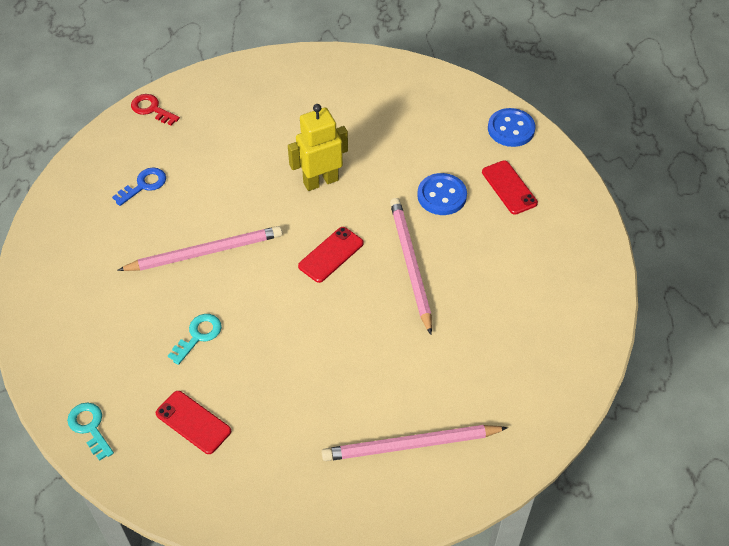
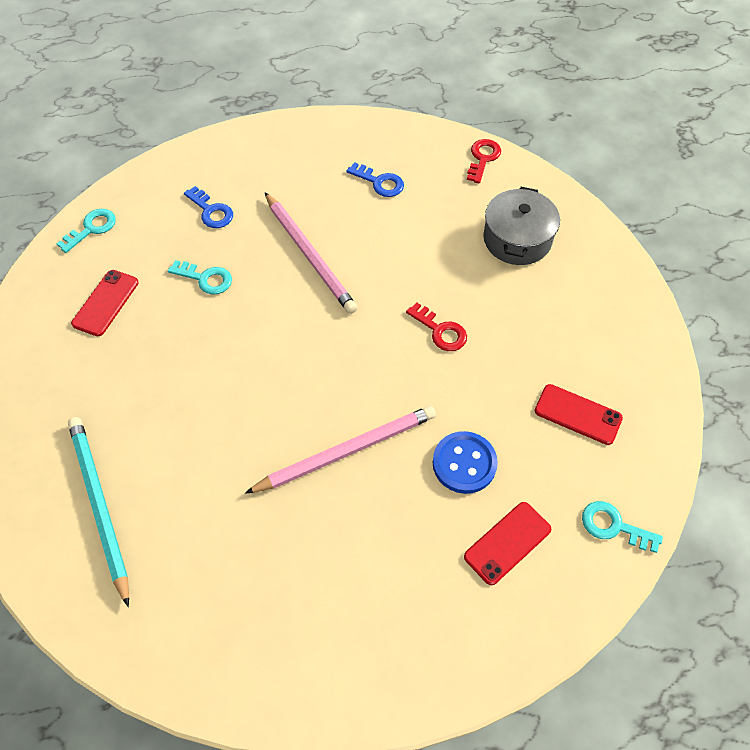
camera: 75 degrees right, 5 degrees up
(116, 320) = (211, 211): none -> blue key
(249, 111) = (517, 239): none -> grey pot
(320, 181) = (440, 331): yellow robot -> red key
(331, 254) = (338, 367): red phone -> red phone (578, 414)
(411, 445) = (99, 505): pink pencil -> turquoise pencil
(511, 129) = (614, 526): blue button -> turquoise key

